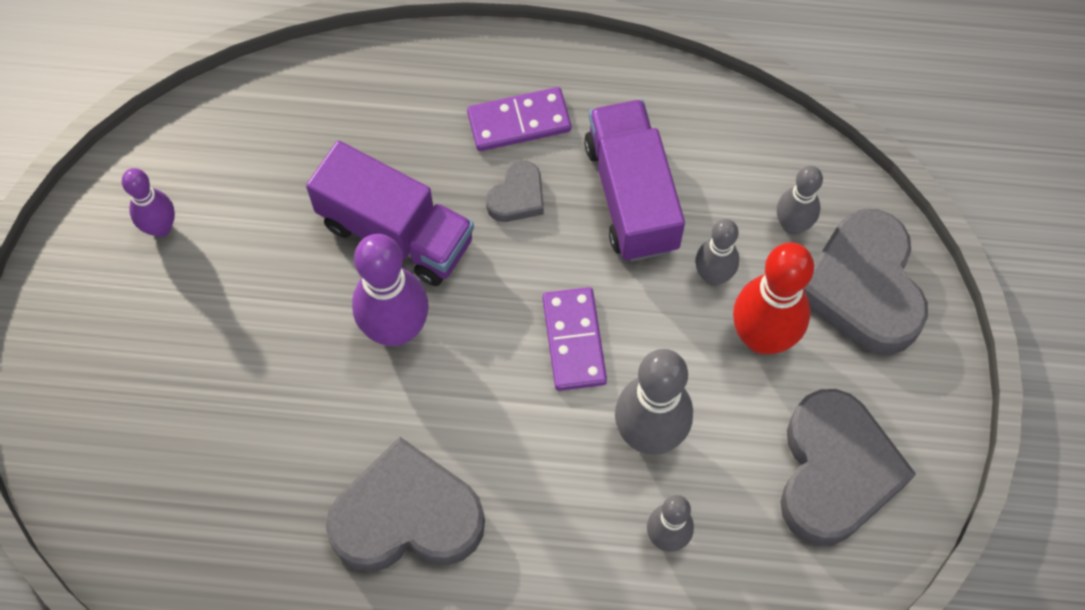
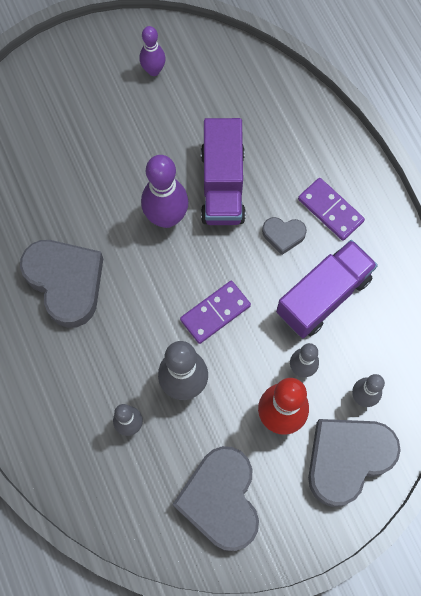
camera: 60 degrees right, 5 degrees up
(835, 472) = (221, 500): grey heart -> grey heart turned 105 degrees clockwise

